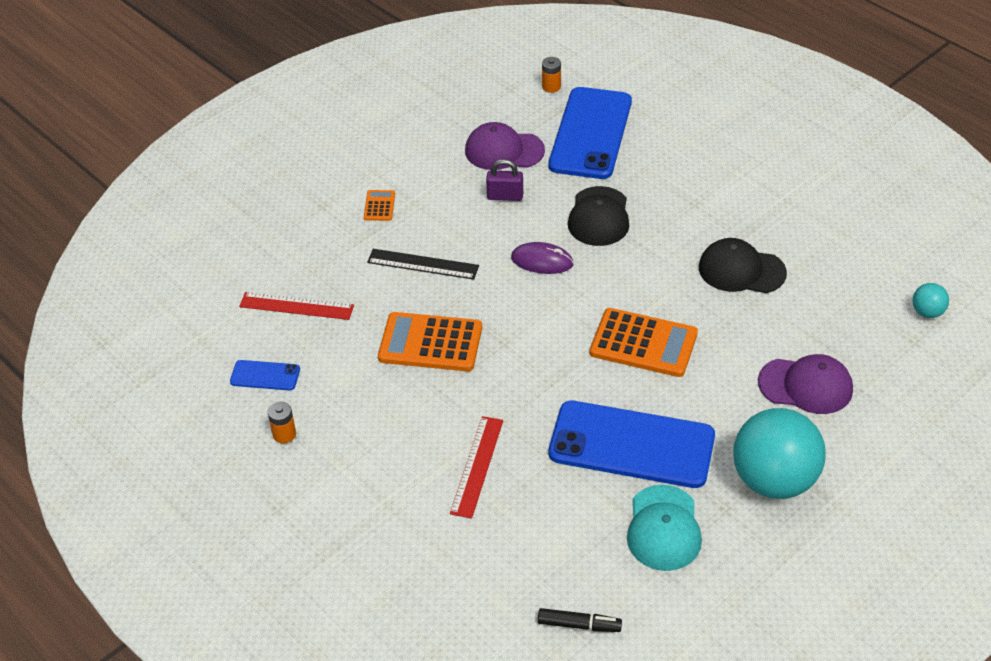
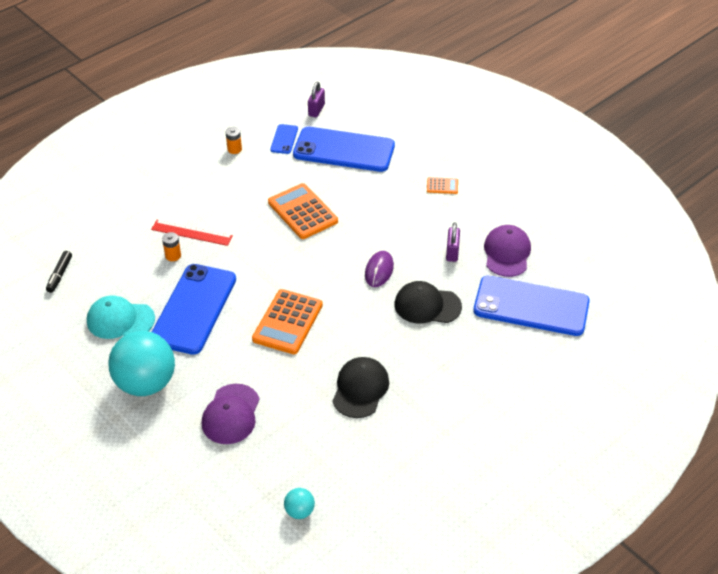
camera: 90 degrees right, 0 degrees up
(197, 342) = (316, 110): none -> purple padlock
(296, 306) = (344, 150): red ruler -> blue phone
(423, 264) = (380, 208): black ruler -> none
(430, 343) = (303, 212): orange calculator -> orange calculator turned 45 degrees counterclockwise
(551, 87) = (593, 284): orange battery -> orange battery (173, 255)

